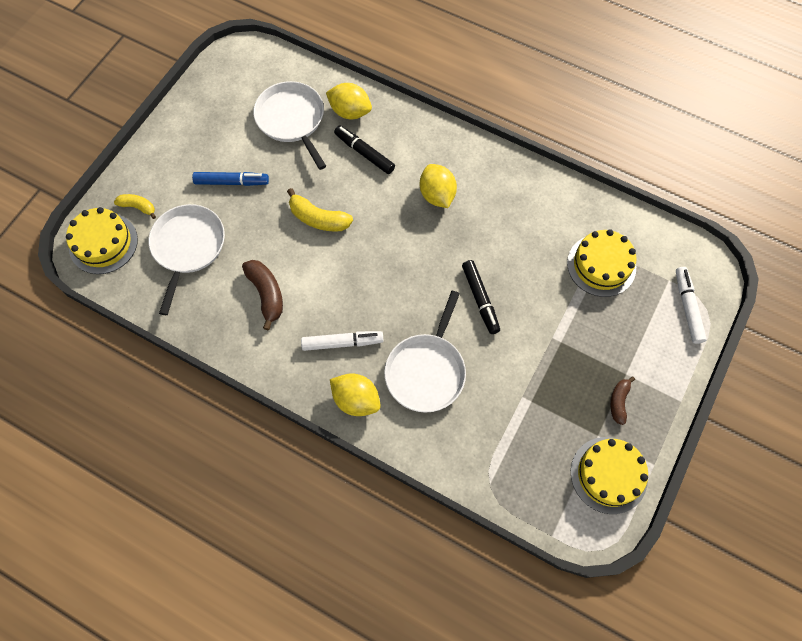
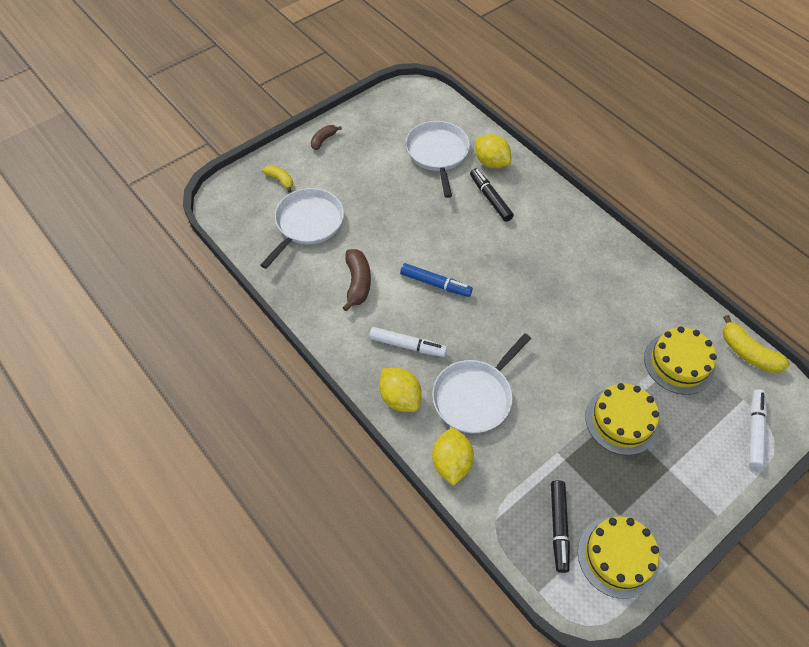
camera: 20 degrees right, 10 degrees down
(103, 243) = (240, 198): yellow cake -> yellow cake (621, 420)
(232, 182) = (366, 185): blue marker -> blue marker (435, 284)
(318, 218) = (428, 237): yellow banana -> yellow banana (748, 353)
(437, 195) = (542, 252): yellow lemon -> yellow lemon (451, 463)
(480, 299) = (549, 353): black marker -> black marker (558, 527)
(618, 402) = (652, 492): brown banana -> brown banana (323, 140)

